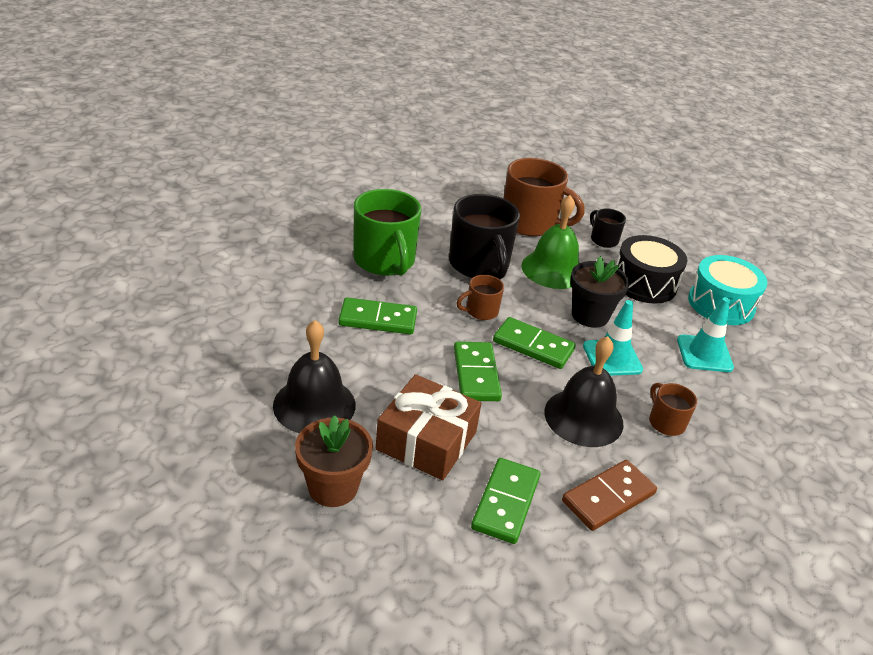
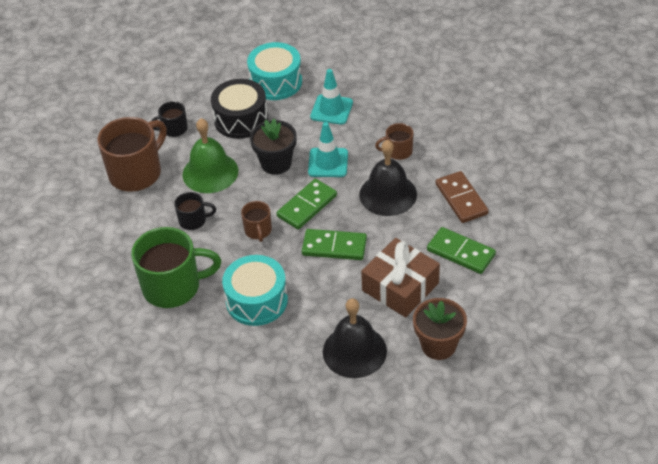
camera: 70 degrees left, 10 degrees up
(378, 319) = (257, 300): green domino -> turquoise drum
(479, 265) = (193, 220): black mug -> black mug, size x0.50

